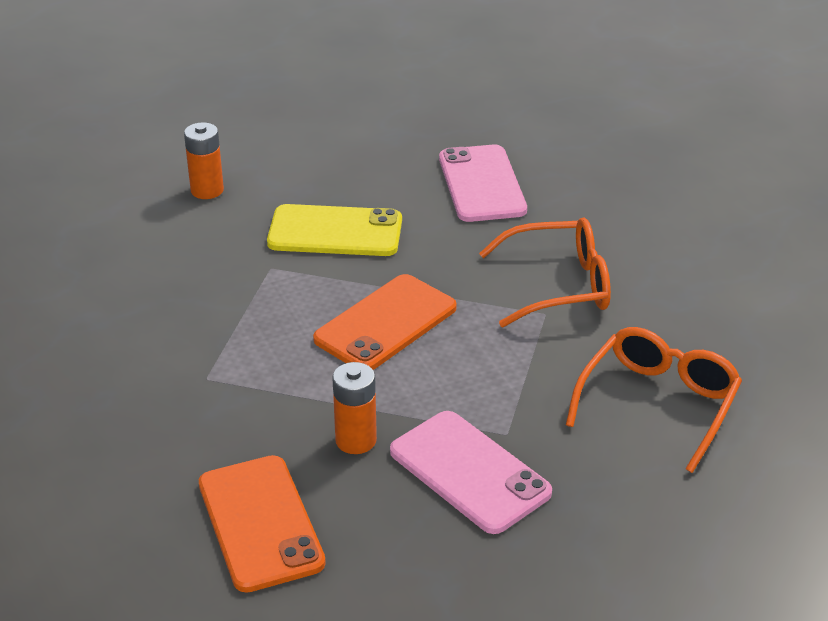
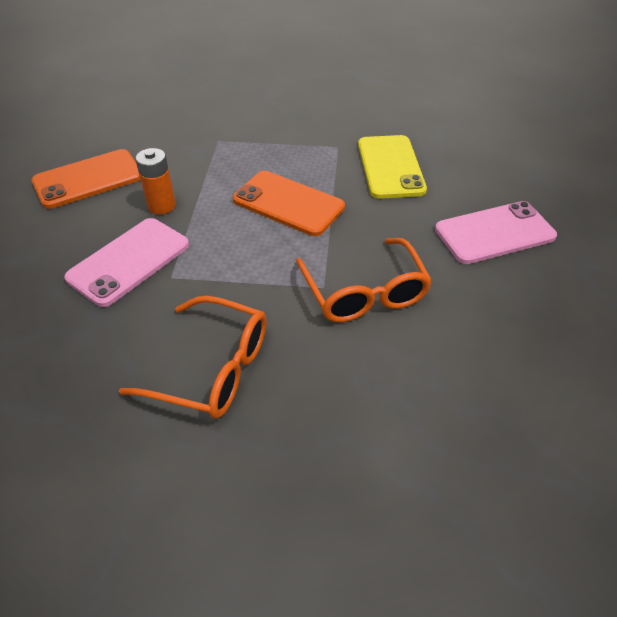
camera: 80 degrees right, 10 degrees up
(207, 190) = (414, 109): orange battery -> none

